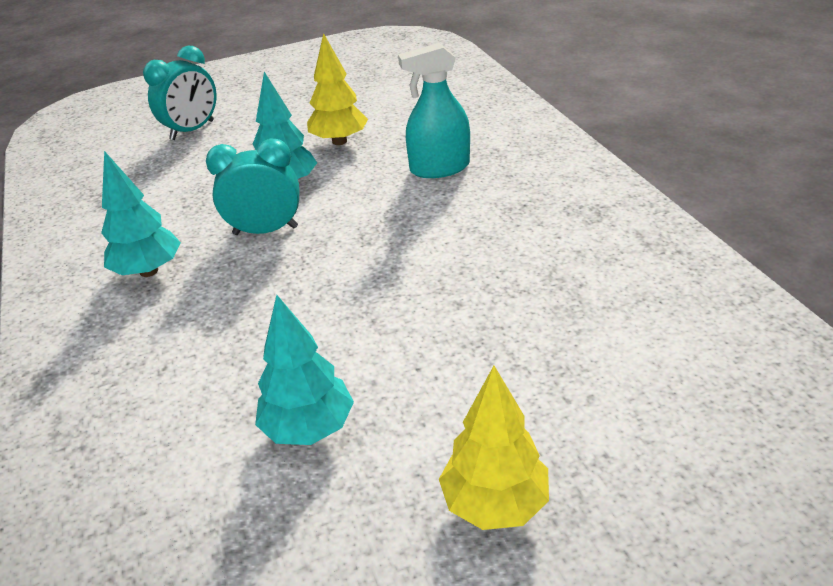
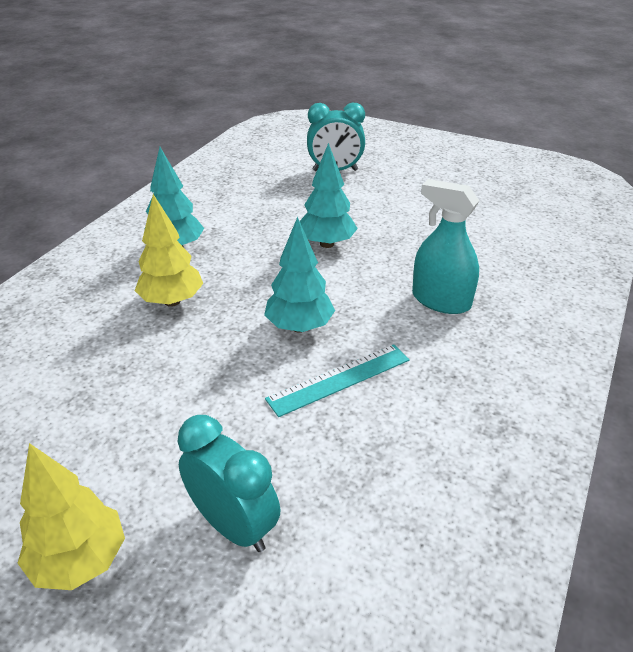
camera: 45 degrees right, 0 degrees up
(265, 230) = (266, 266): turquoise clock -> turquoise clock (233, 526)
(309, 428) = (87, 411): turquoise tree -> turquoise tree (299, 327)
(339, 141) = (407, 234): yellow tree -> yellow tree (172, 301)
(460, 259) = (339, 379): none -> turquoise ruler

